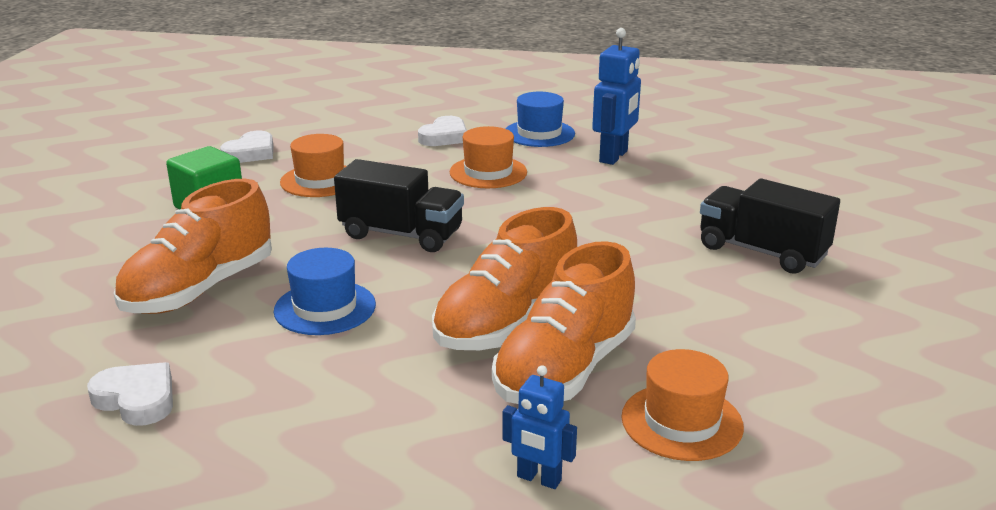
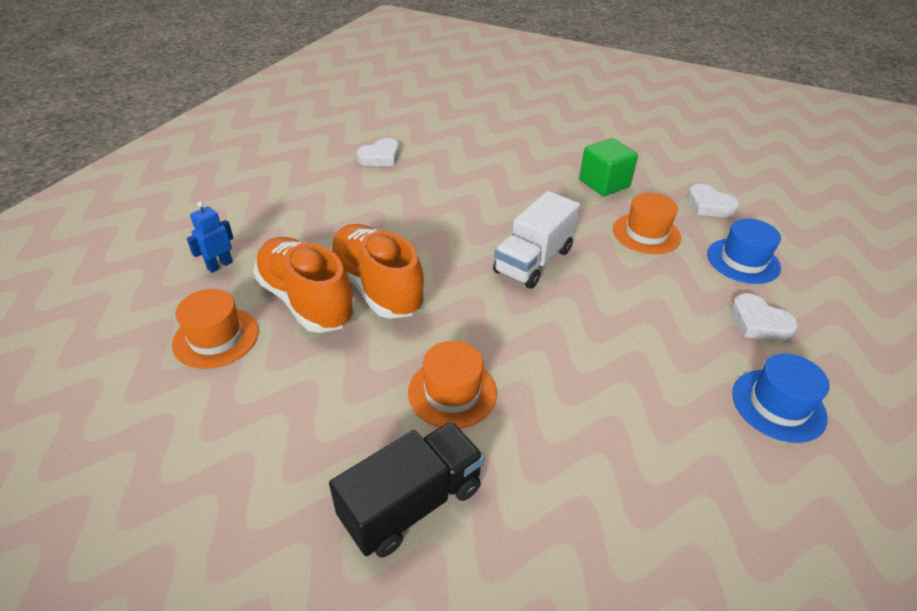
camera: 105 degrees right, 15 degrees up
(200, 289) = (483, 176): orange shoe -> none
(325, 308) = (439, 216): blue hat -> blue hat (743, 261)
(401, 234) = (533, 261): black truck -> white truck
(488, 172) = (657, 335): orange hat -> orange hat (452, 392)
(614, 157) = (700, 458): blue robot -> none

